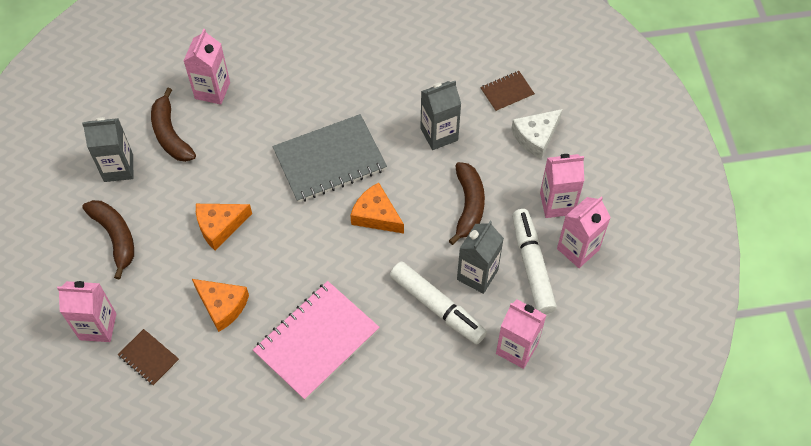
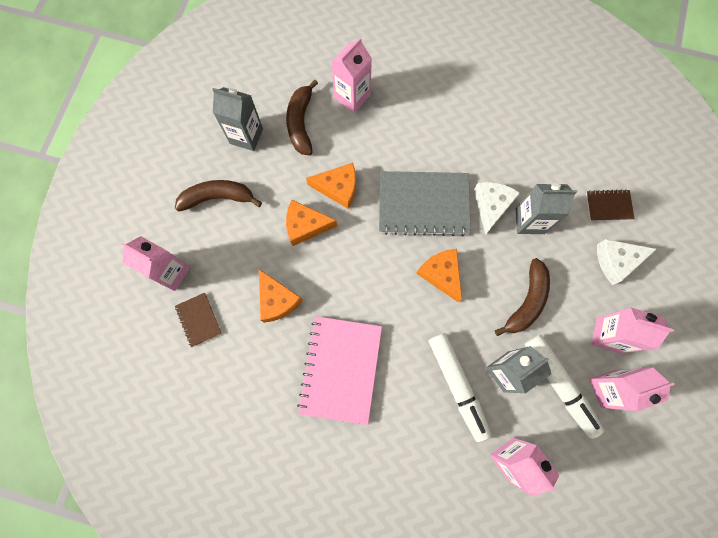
camera: 25 degrees right, 15 degrees up
(115, 237) = (218, 198): brown banana -> brown banana turned 90 degrees counterclockwise
(237, 179) = (338, 188): none -> orange cheese
(316, 341) = (341, 369): pink notebook -> pink notebook turned 60 degrees counterclockwise
(396, 135) = (491, 206): none -> white cheese
(532, 265) = (559, 385): white marker -> white marker turned 135 degrees clockwise

